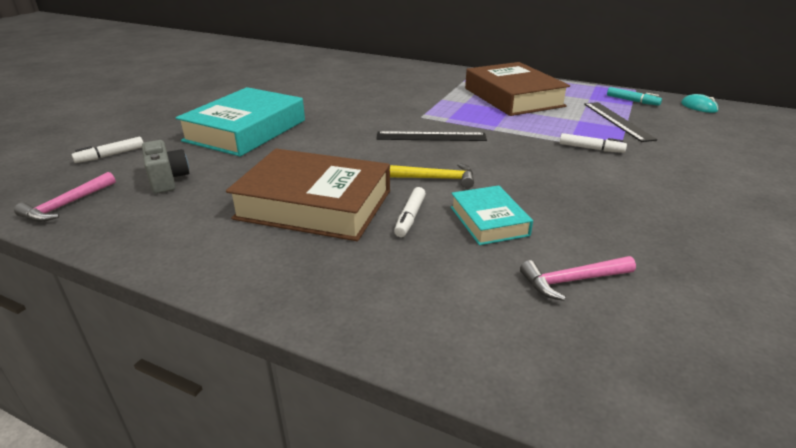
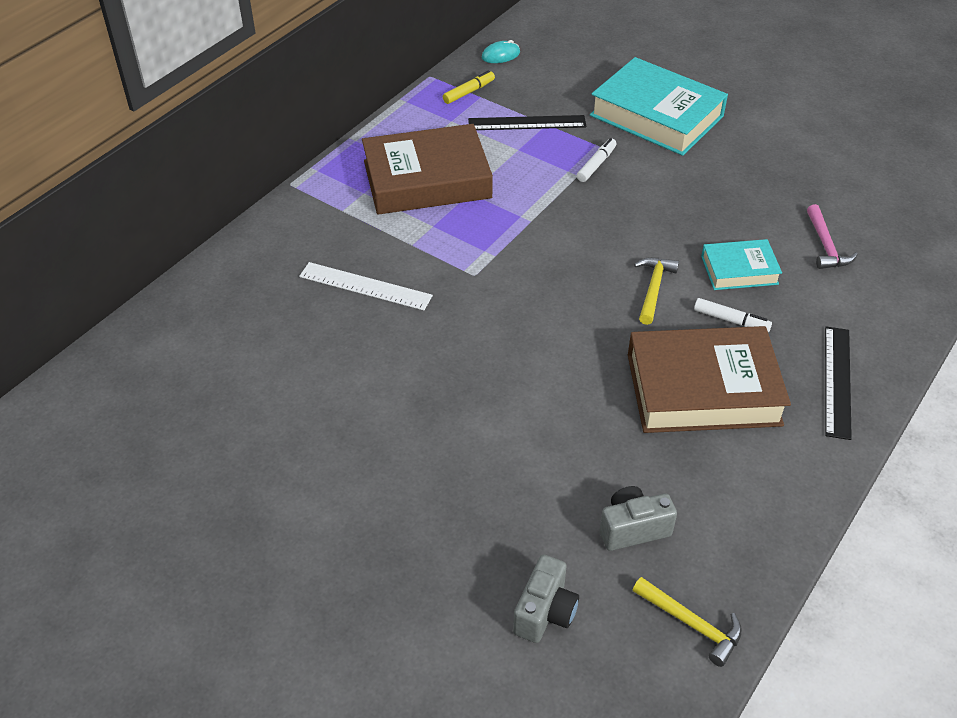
camera: 80 degrees left, 15 degrees up
(67, 205) = (691, 624): pink hammer -> yellow hammer
(111, 155) = (545, 612): white marker -> grey camera
(246, 130) = (483, 458): turquoise book -> turquoise book (656, 116)
(314, 204) = (703, 389): brown book -> brown book turned 60 degrees clockwise
(395, 91) = (365, 286): none -> white ruler
(431, 136) = (542, 276): black ruler -> black ruler (837, 381)
(632, 101) = (468, 92): turquoise marker -> yellow marker

